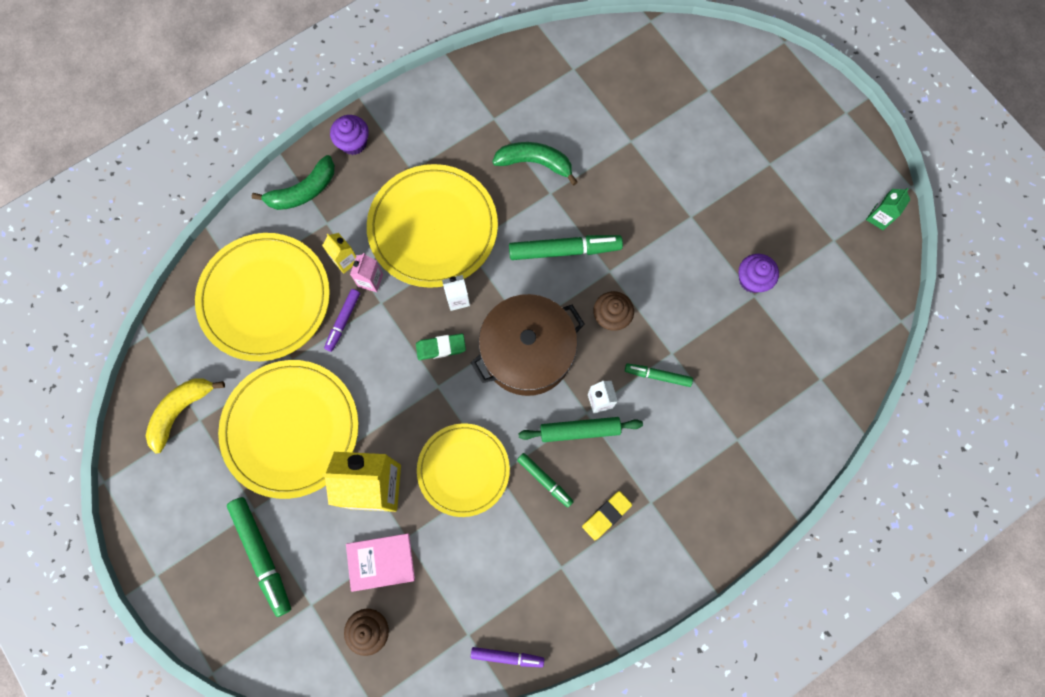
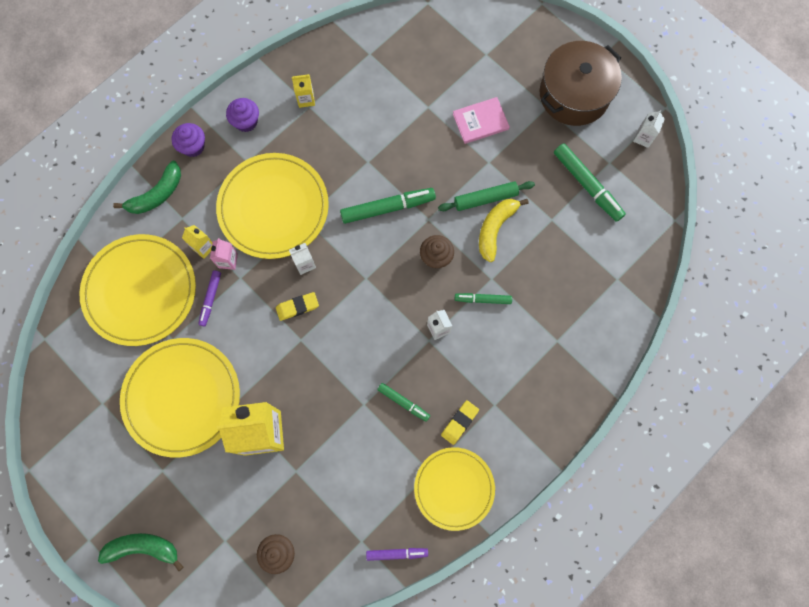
camera: 10 degrees left, 0 degrees up
(181, 411) = (85, 399): yellow banana -> yellow banana (495, 229)
(262, 555) = (176, 507): green marker -> green marker (587, 184)
(381, 562) = (277, 494): pink book -> pink book (480, 121)
(441, 347) = (297, 307): green eraser -> yellow eraser
(463, 470) = (334, 406): yellow plate -> yellow plate (454, 488)
(491, 109) = (306, 99): none -> yellow carton
(527, 352) = (371, 299): brown pot -> brown pot (574, 94)
(535, 163) = (350, 138): green banana -> green banana (143, 548)
(580, 430) = (426, 356): green rolling pin -> green rolling pin (486, 198)
(752, 280) = (548, 206): purple cupcake -> purple cupcake (246, 121)
(879, 217) = (643, 138): green carton -> white carton

